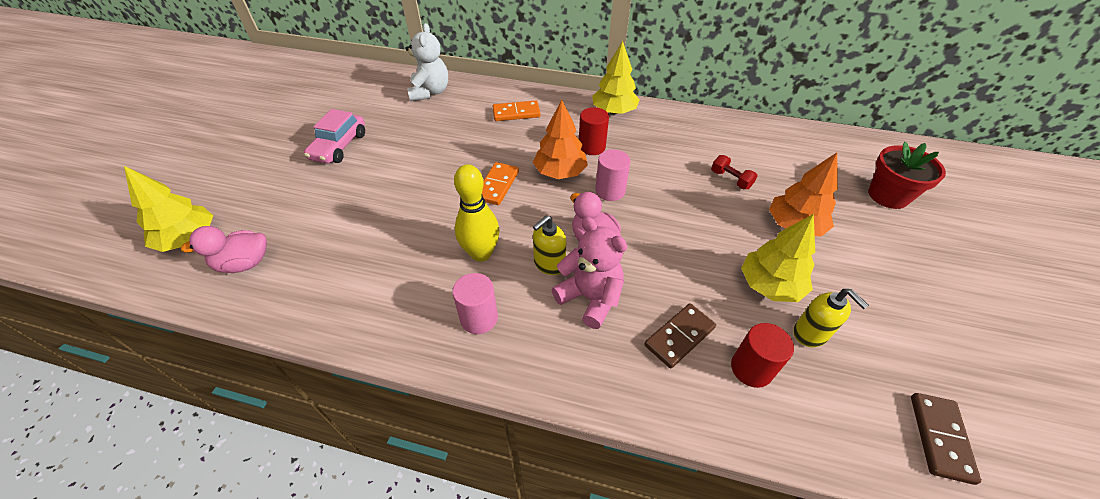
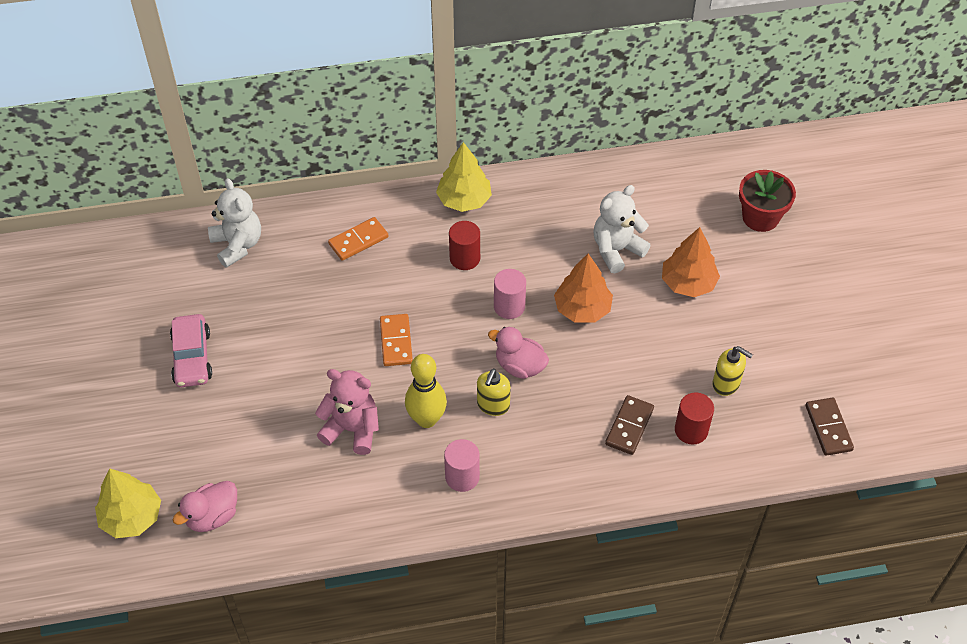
camera: 25 degrees left, 5 degrees up
(560, 172) = (449, 302): orange tree -> orange tree (582, 309)
(590, 298) = (544, 422): pink teddy bear -> pink teddy bear (352, 429)
(730, 179) = (616, 250): red dumbbell -> white teddy bear
(769, 285) = (684, 352): yellow tree -> none

